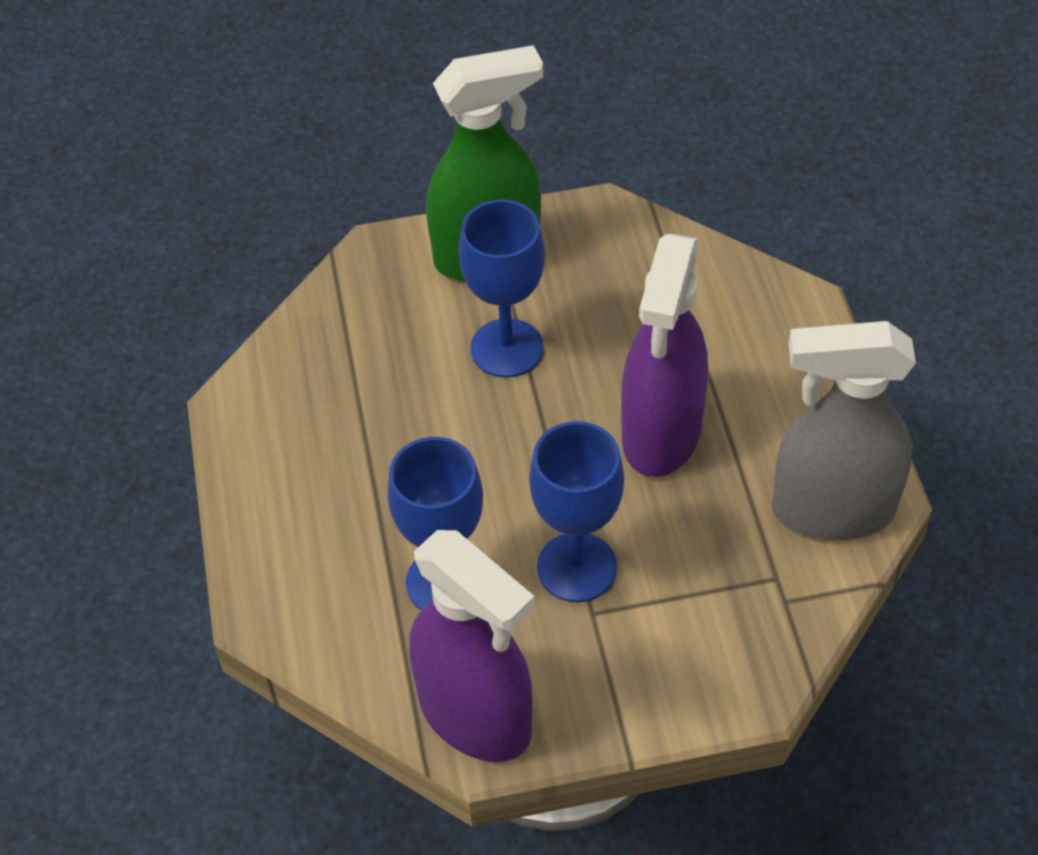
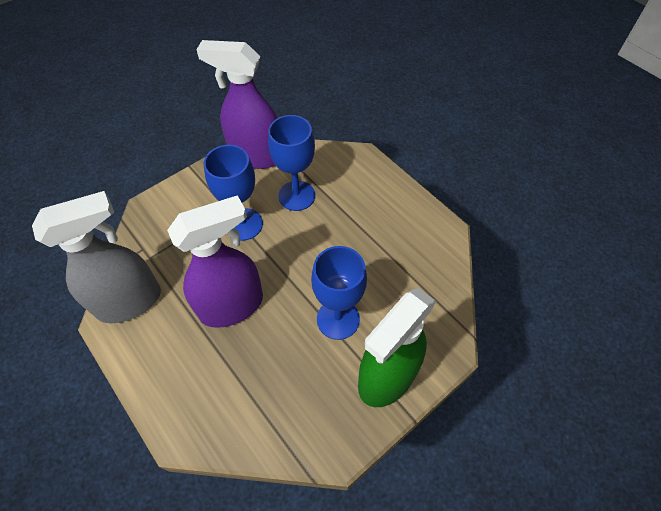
camera: 150 degrees right, 5 degrees up
(661, 434) = (232, 306): purple spray bottle -> purple spray bottle turned 75 degrees clockwise

